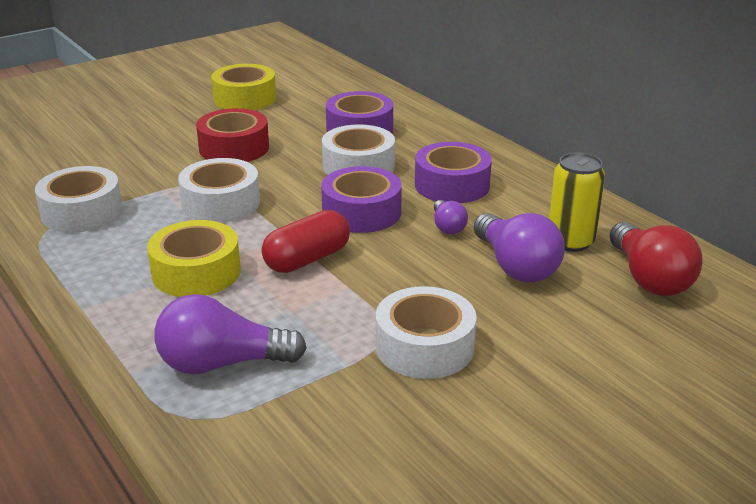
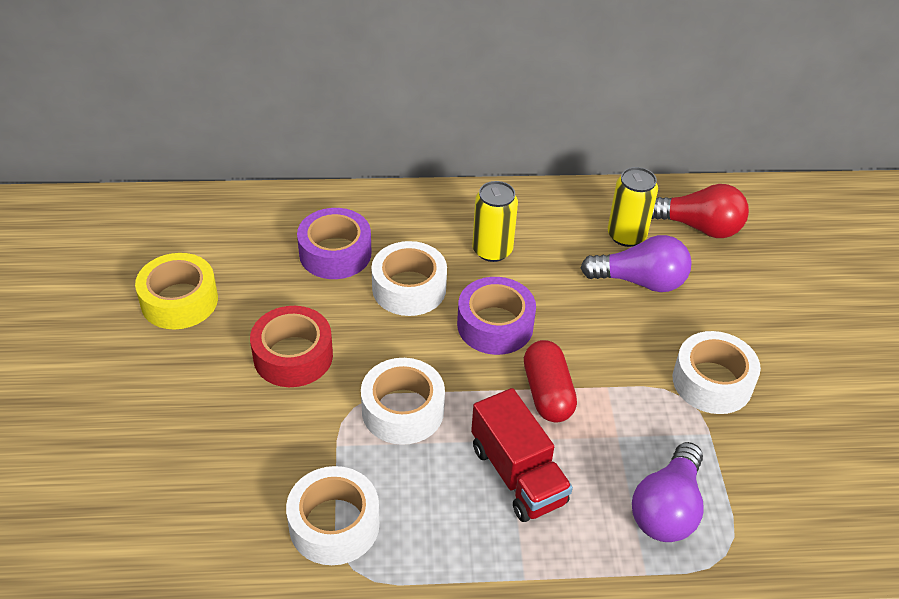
camera: 60 degrees left, 15 degrees up
(196, 272) = (517, 475): yellow tape -> red truck
(447, 227) = (557, 287): purple light bulb -> none
(452, 185) = (492, 250): purple tape -> yellow can

